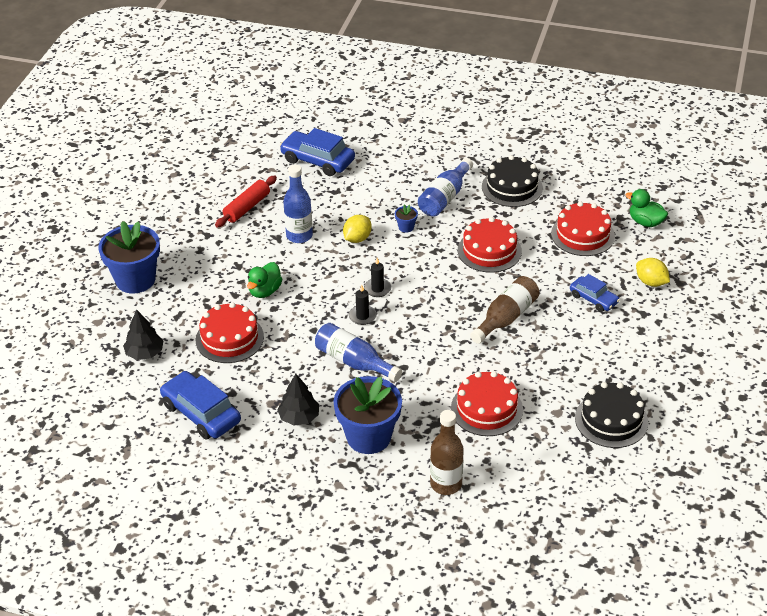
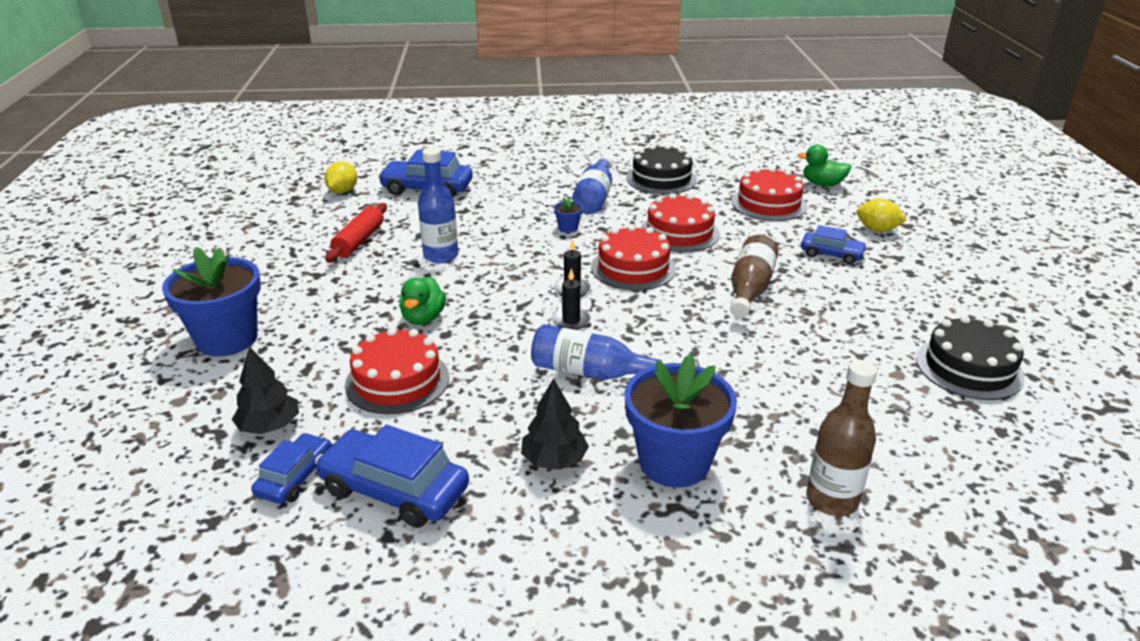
camera: 20 degrees left, 10 degrees down
(150, 391) = (295, 477): none -> blue car
(357, 239) = (516, 247): yellow lemon -> yellow lemon (343, 191)
(486, 409) = (807, 389): red cake -> red cake (633, 268)

